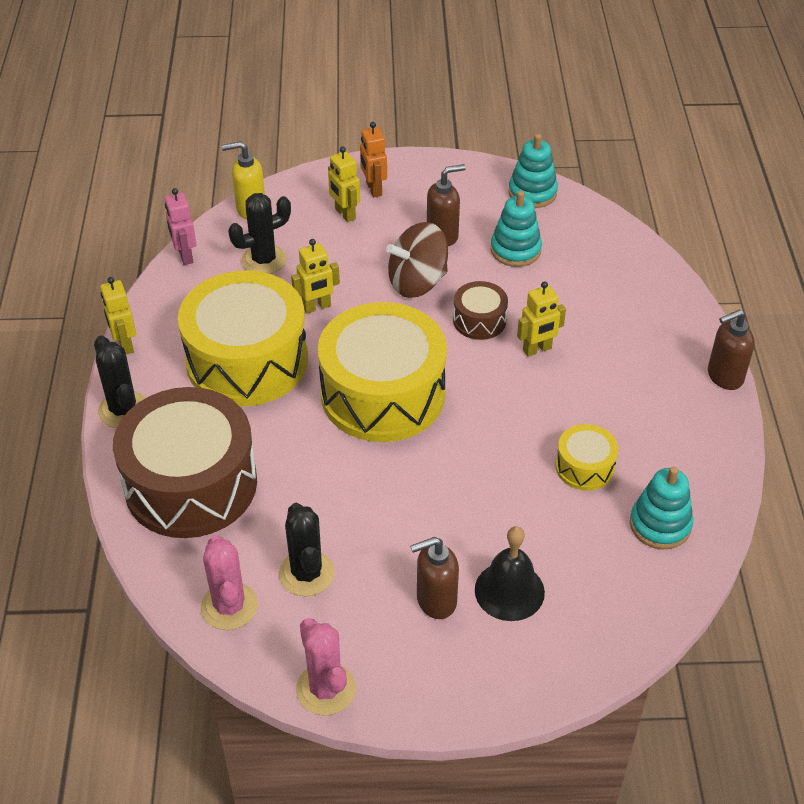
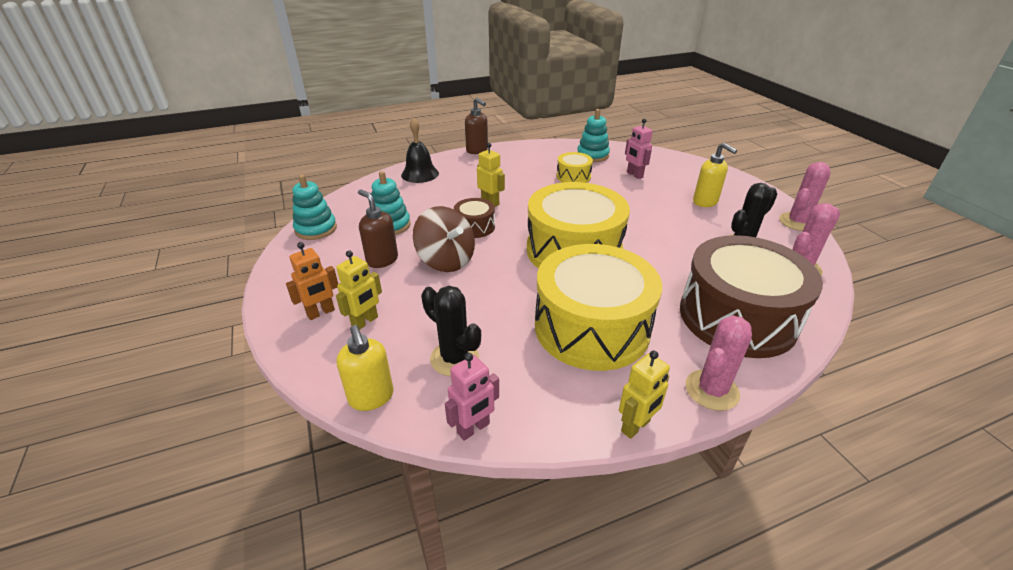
camera: 110 degrees left, 10 degrees down
(123, 410) = (711, 390): black cactus -> pink cactus
(317, 307) = (502, 305): yellow robot -> none
(435, 601) = (705, 202): brown soap dispenser -> yellow soap dispenser
(509, 591) = (674, 184): black bell -> black bell (420, 174)
(562, 551) = (634, 175): none -> pink robot

